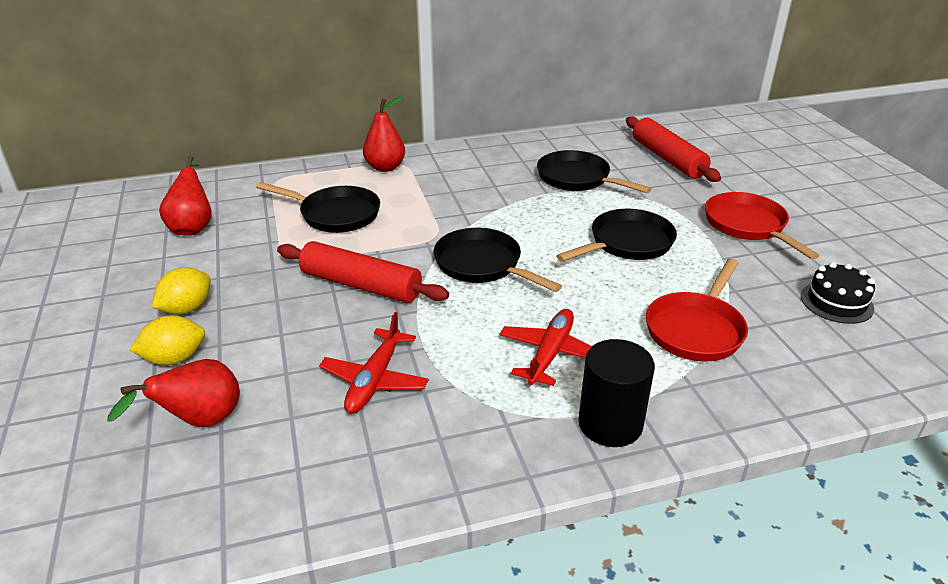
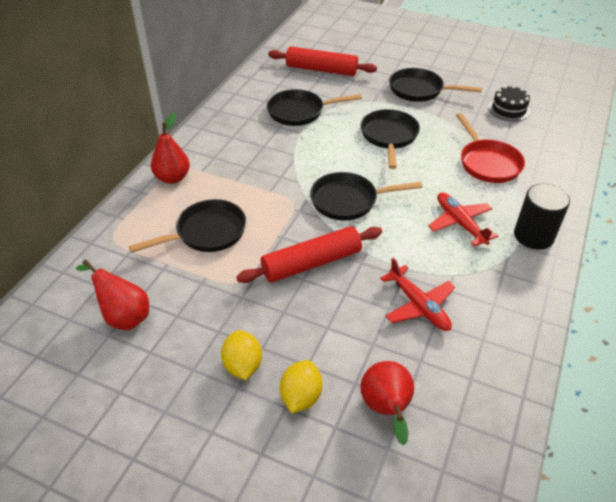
camera: 50 degrees left, 10 degrees up
(748, 226) = (419, 90): red pan -> black pan

